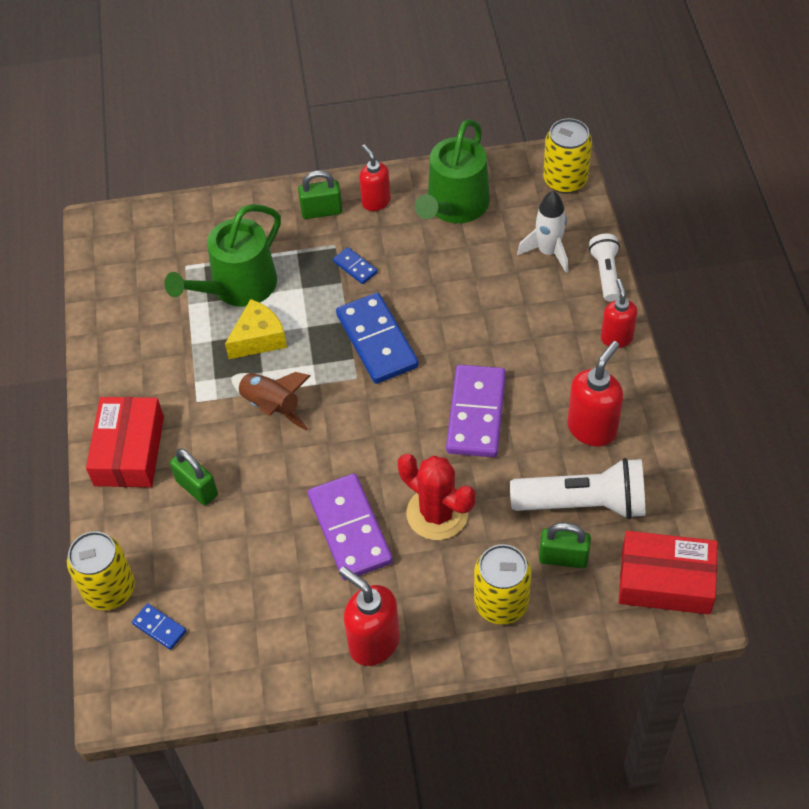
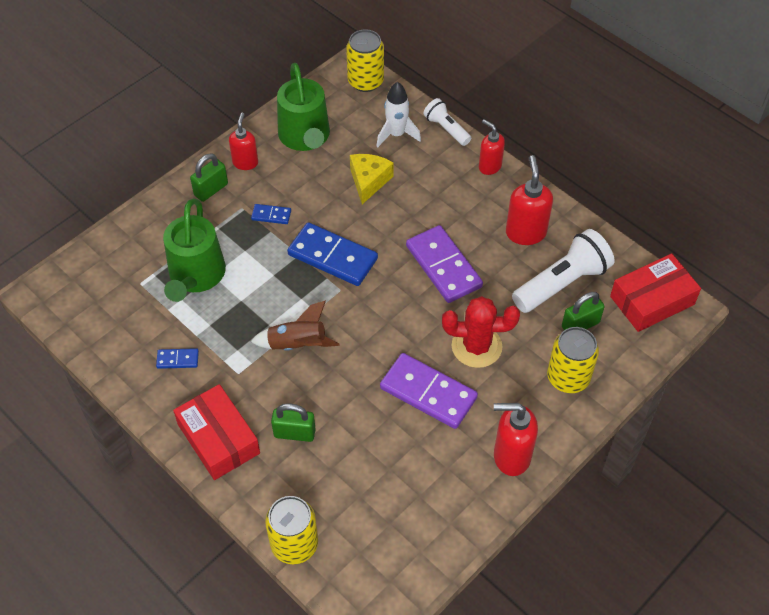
camera: 40 degrees left, 0 degrees up
(159, 627) = (356, 545): blue domino -> blue domino (177, 359)
(258, 339) = (245, 303): yellow cheese -> yellow cheese (369, 181)
(376, 202) = (245, 162): red soap dispenser -> red soap dispenser turned 75 degrees clockwise

